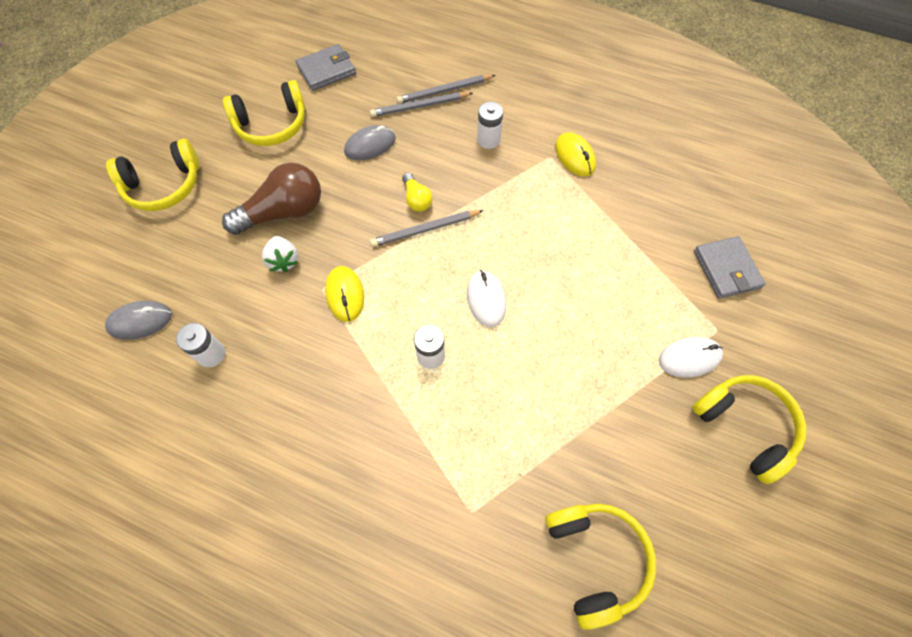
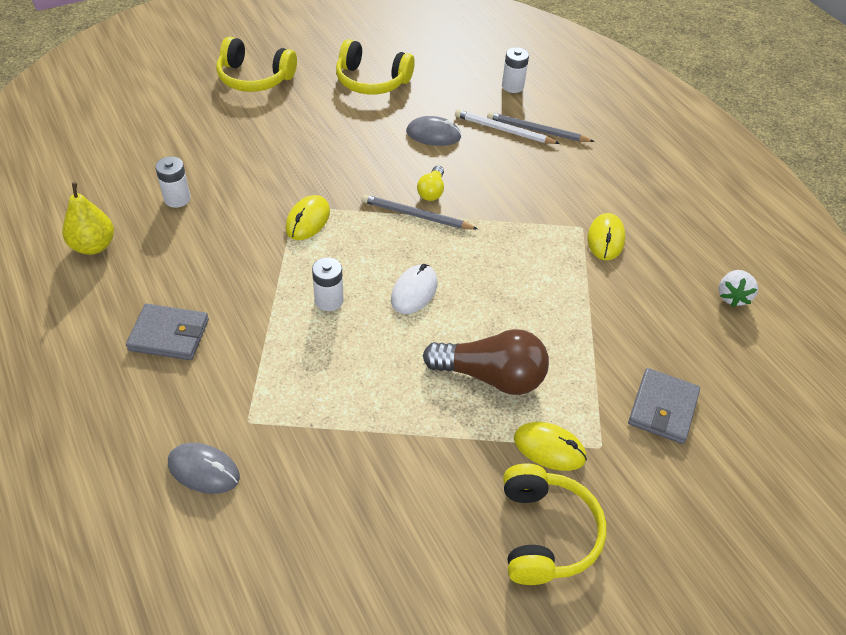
camera: 35 degrees right, 15 degrees down
(140, 321) = (153, 150): grey mouse -> grey mouse (204, 470)
(180, 457) = (93, 246): none -> yellow pear
(283, 261) = (287, 172): white strawberry -> white strawberry (732, 297)
(284, 212) = (320, 141): brown light bulb -> brown light bulb (491, 376)
(326, 70) = (453, 67): grey wallet -> grey wallet (169, 335)
(419, 106) = (503, 130): grey pencil -> white pencil
(488, 140) = (538, 184): white battery -> white battery (512, 86)
(595, 559) = (307, 524): yellow headphones -> none
(689, 358) = (549, 448): white mouse -> yellow mouse

